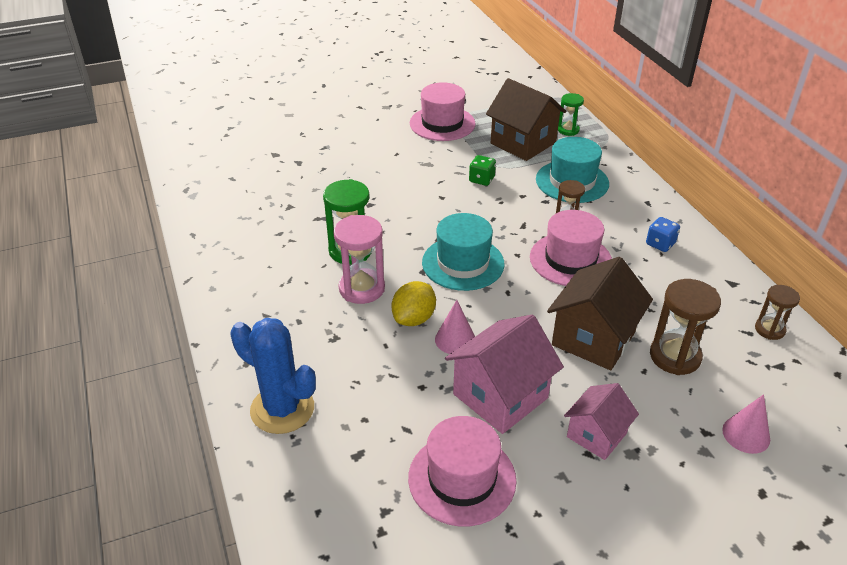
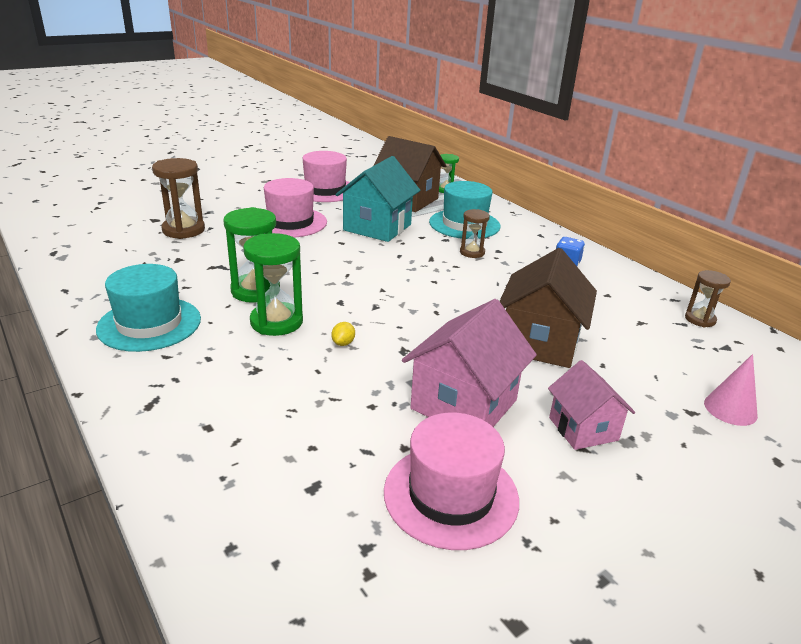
camera: 15 degrees left, 10 degrees down
(282, 409) = (204, 449): blue cactus -> none
(362, 288) = (276, 322): pink hourglass -> green hourglass
(414, 318) = (343, 343): yellow lemon -> yellow lemon, size x0.49
(455, 339) = (395, 357): pink cone -> none
(463, 263) = (381, 292): turquoise hat -> turquoise hat (149, 324)
(481, 179) = (377, 227): green dice -> turquoise house
(570, 259) = (488, 281): pink hat -> pink hat (290, 222)
(596, 435) = (583, 429): pink house -> pink house turned 45 degrees counterclockwise
(675, 356) = (626, 349): brown hourglass -> brown hourglass (183, 230)

